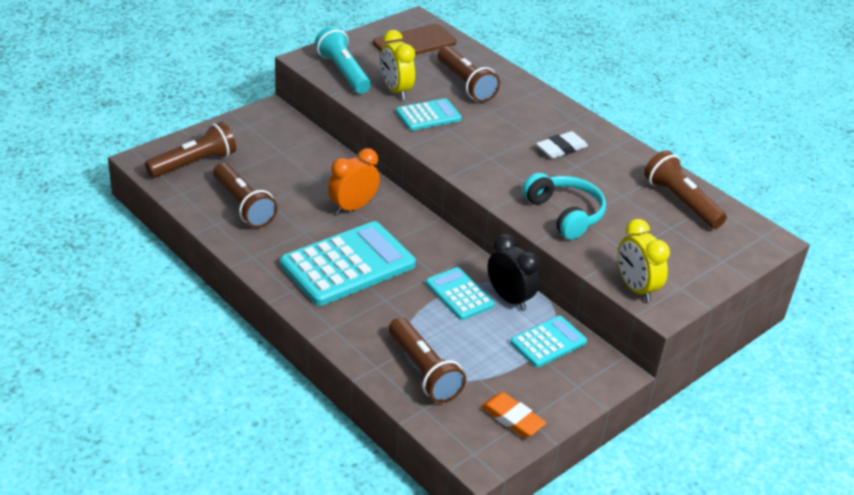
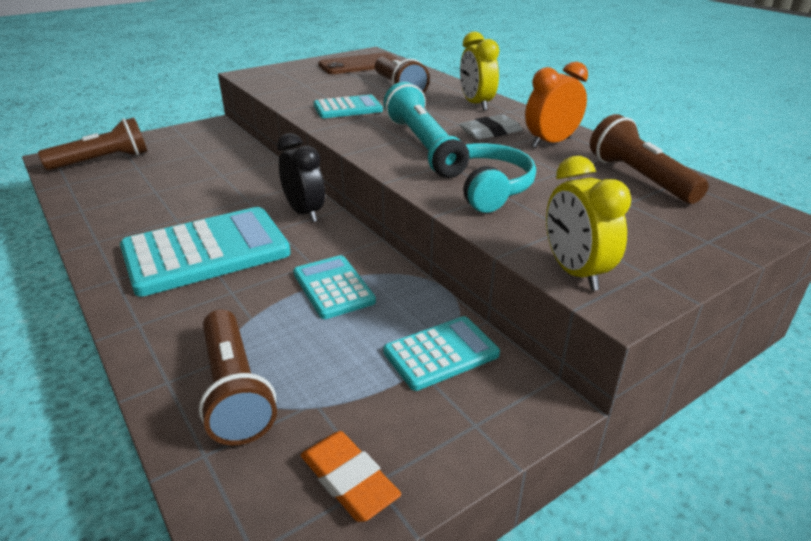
camera: 10 degrees right, 5 degrees down
(243, 206) = (125, 195): brown flashlight -> none
(343, 72) = (277, 81): turquoise flashlight -> turquoise flashlight (417, 137)
(353, 207) = (246, 197): orange clock -> orange clock (551, 143)
(396, 91) = (323, 92): yellow clock -> yellow clock (476, 104)
(509, 298) = (399, 294): black clock -> black clock (304, 213)

